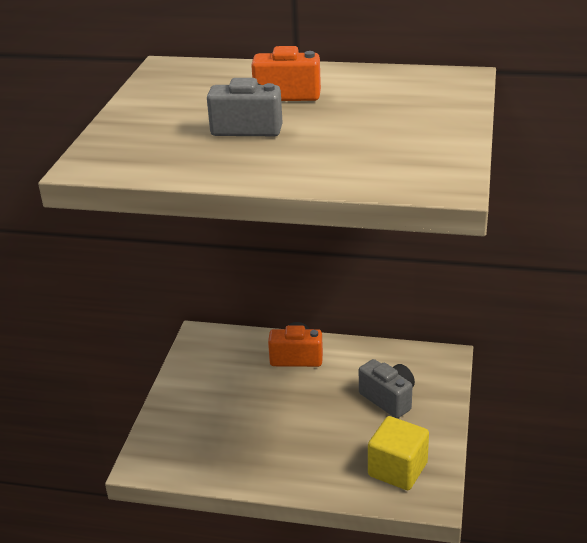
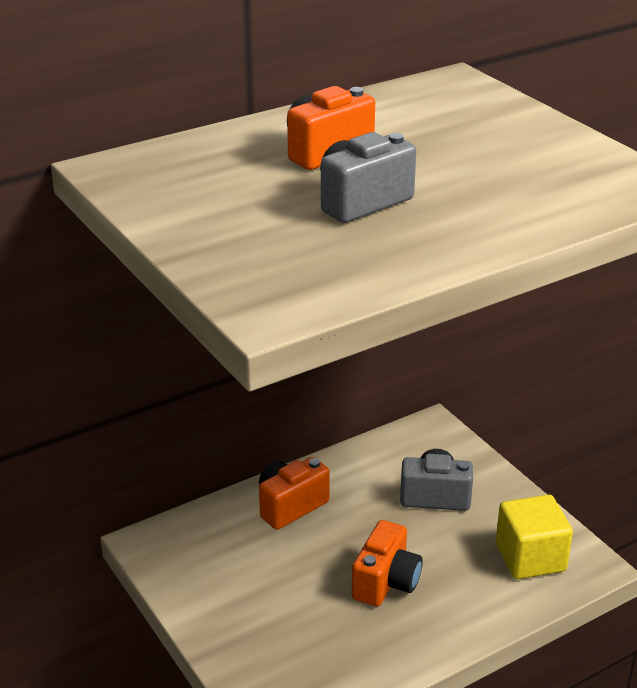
camera: 45 degrees left, 0 degrees up
(291, 430) = (386, 582): none -> orange camera

